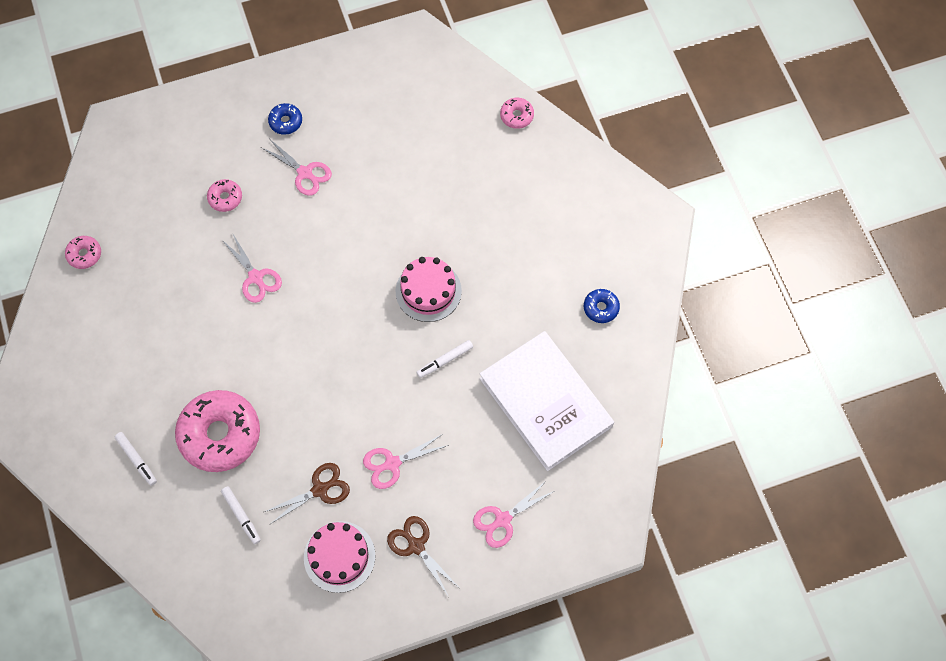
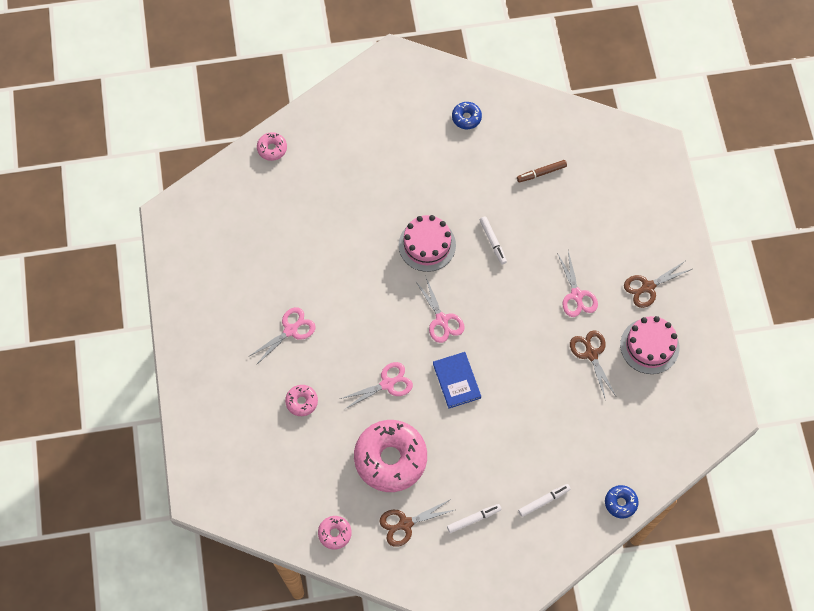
camera: 80 degrees left, 0 degrees up
(100, 321) = (405, 524): none -> brown scissors
(220, 434) = (531, 429): pink donut -> pink donut (390, 459)
(241, 516) = (605, 419): white marker -> white marker (473, 519)
(268, 347) = (456, 381): none -> blue book
(286, 122) = (233, 340): blue donut -> blue donut (620, 503)
(503, 519) = (634, 220): pink scissors -> pink scissors (442, 320)
(545, 402) = (541, 173): white book -> brown marker

